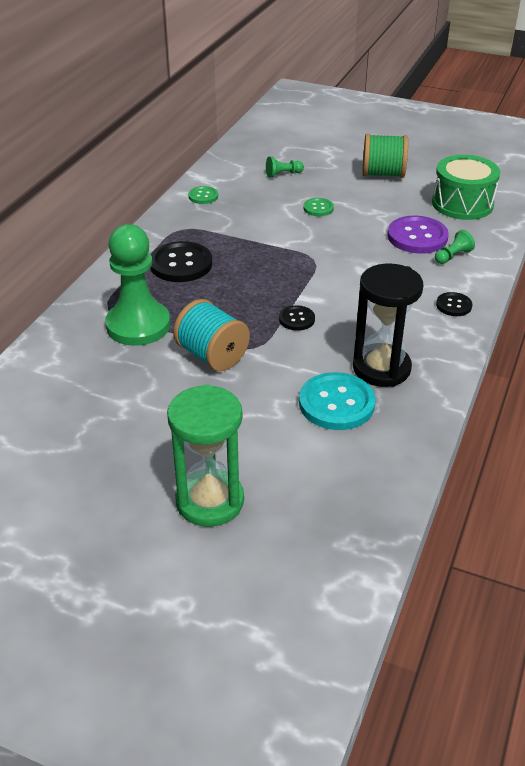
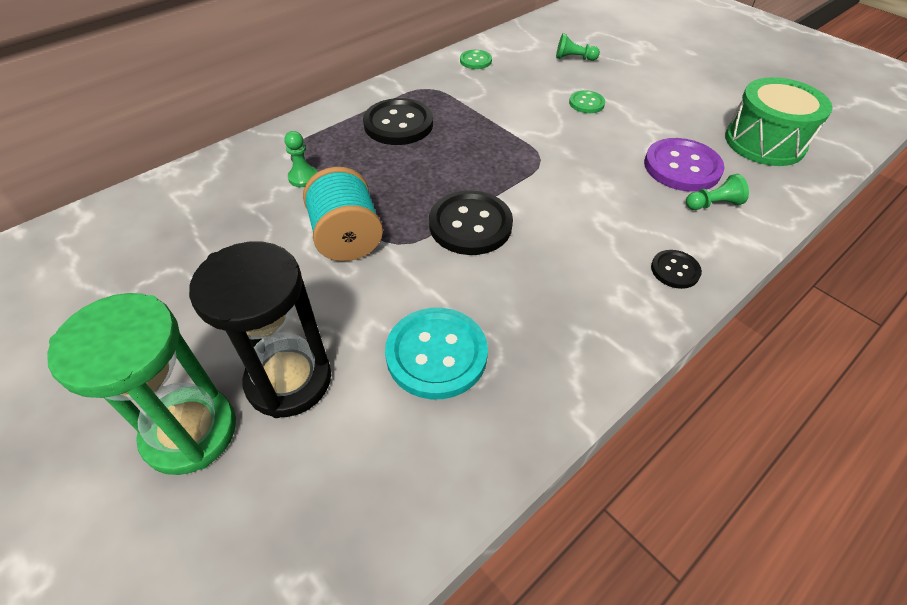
camera: 25 degrees right, 10 degrees up
(138, 325) = (303, 177): green pawn -> green pawn, size x0.41
(296, 319) = (470, 225): black button -> black button, size x1.88
(381, 368) = (525, 326): black hourglass -> black hourglass (289, 380)
(383, 174) = (686, 84): green spool -> none

